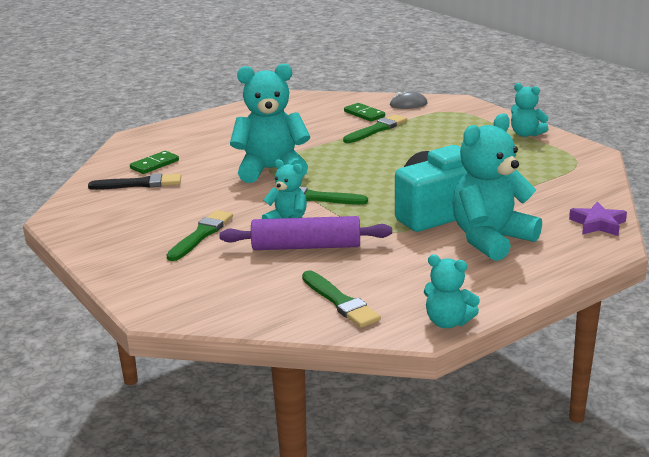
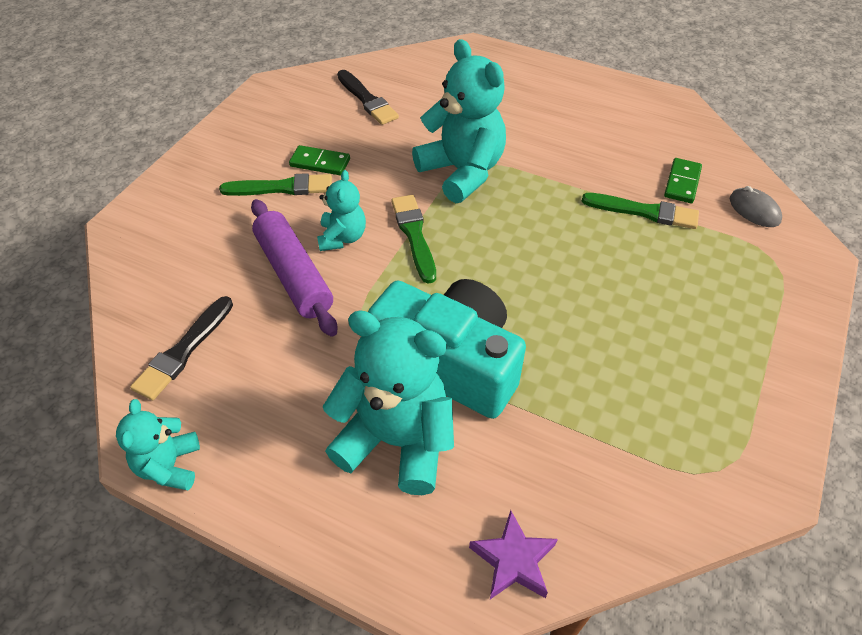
camera: 60 degrees right, 25 degrees up
(154, 164) = (416, 89): green domino -> green domino (320, 163)
(340, 301) = (184, 350): green brush -> black brush
(526, 134) = (768, 372): turquoise teddy bear -> none

